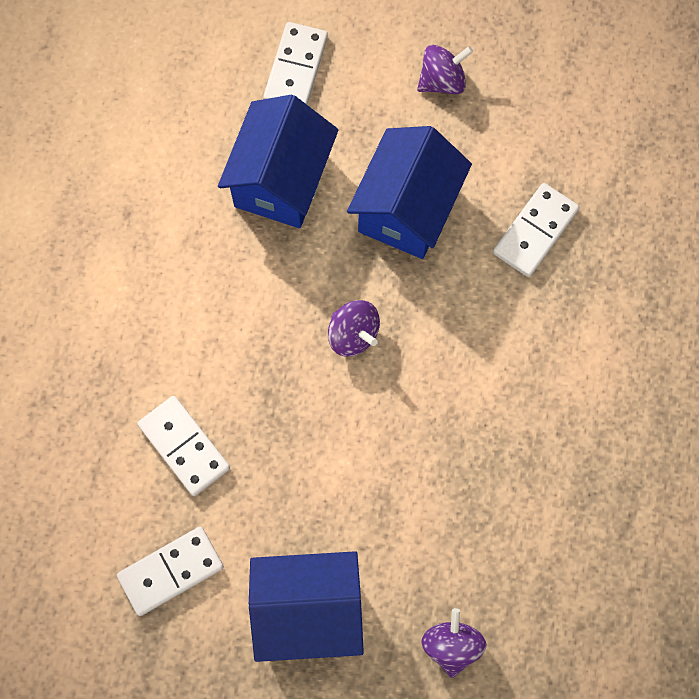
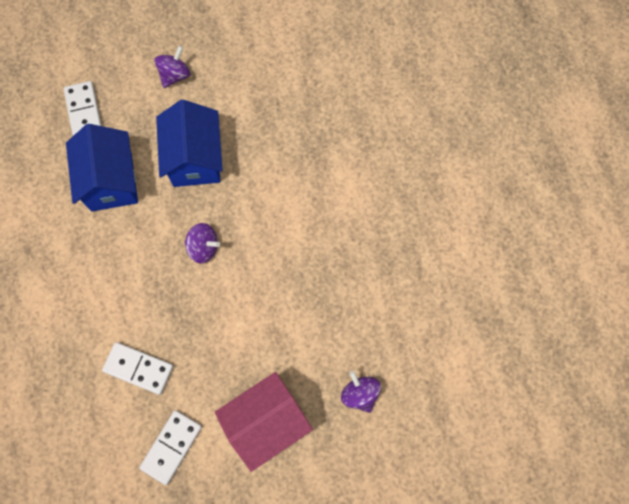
camera: 30 degrees left, 0 degrees up
(308, 610) = (266, 422): blue house -> pink house
(535, 231) = (276, 132): white domino -> none

